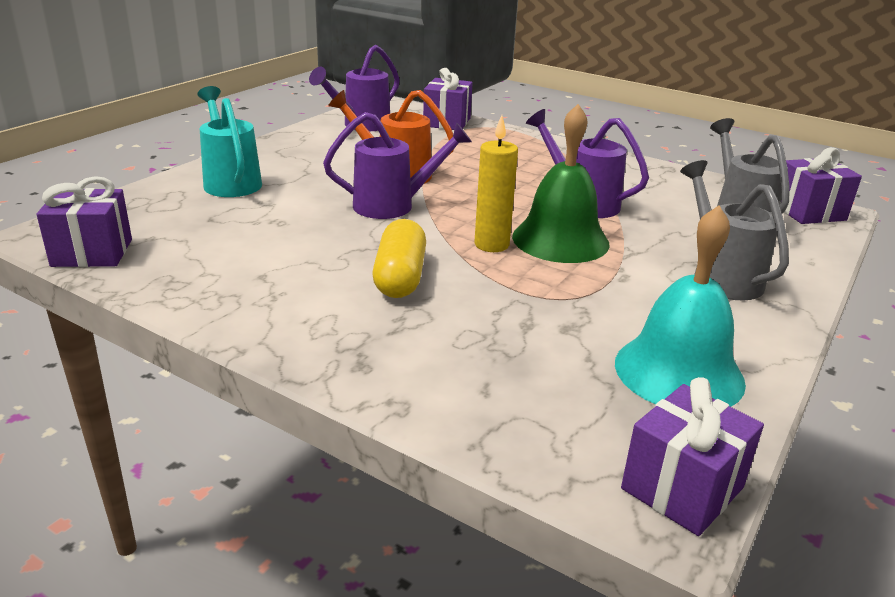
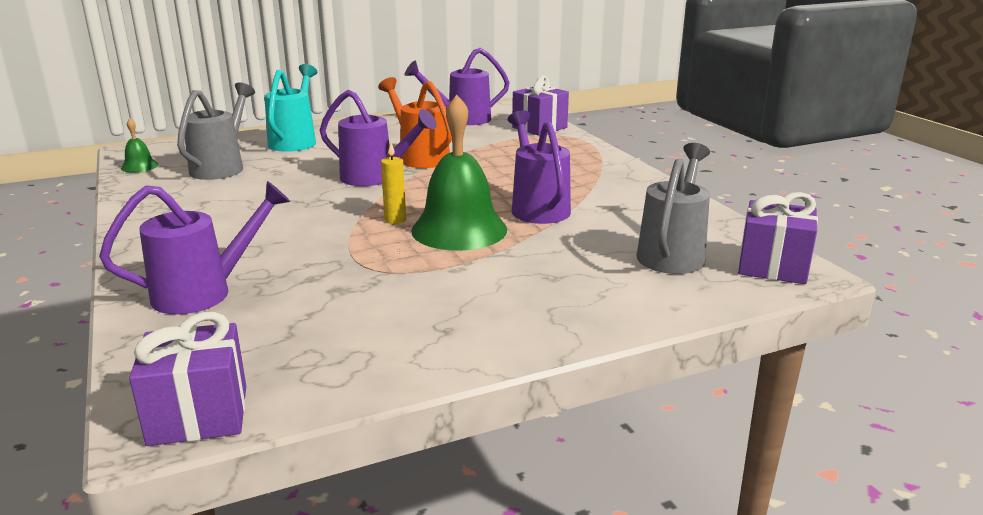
camera: 35 degrees right, 5 degrees down
(92, 253) = (139, 166): purple gift -> green bell
(400, 277) = (286, 224): yellow capsule -> none
(459, 374) = (203, 293): none -> purple watering can
(491, 245) = (395, 220): yellow candle -> yellow candle, size x0.65
(679, 372) = (358, 345): turquoise bell -> none
(721, 276) = (550, 292): grey watering can -> grey watering can (221, 167)

